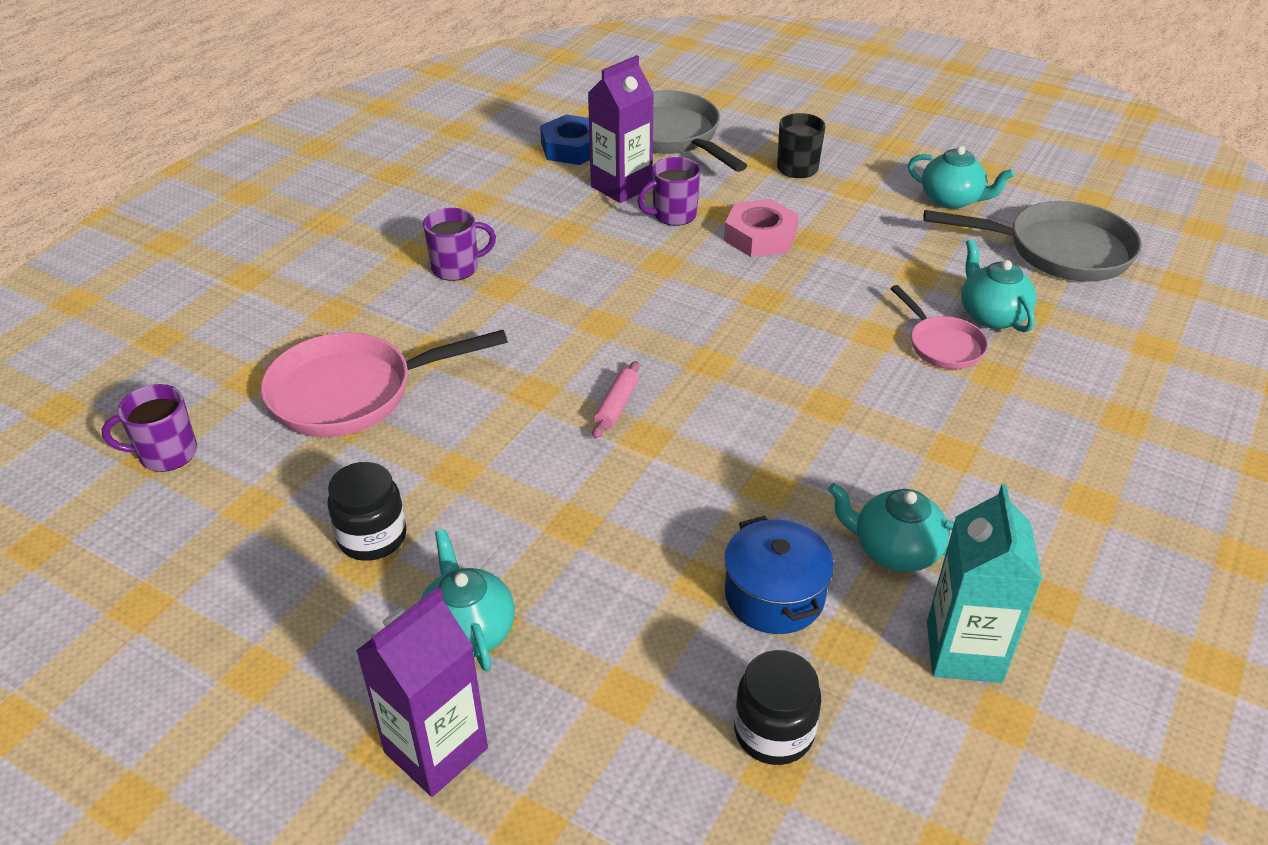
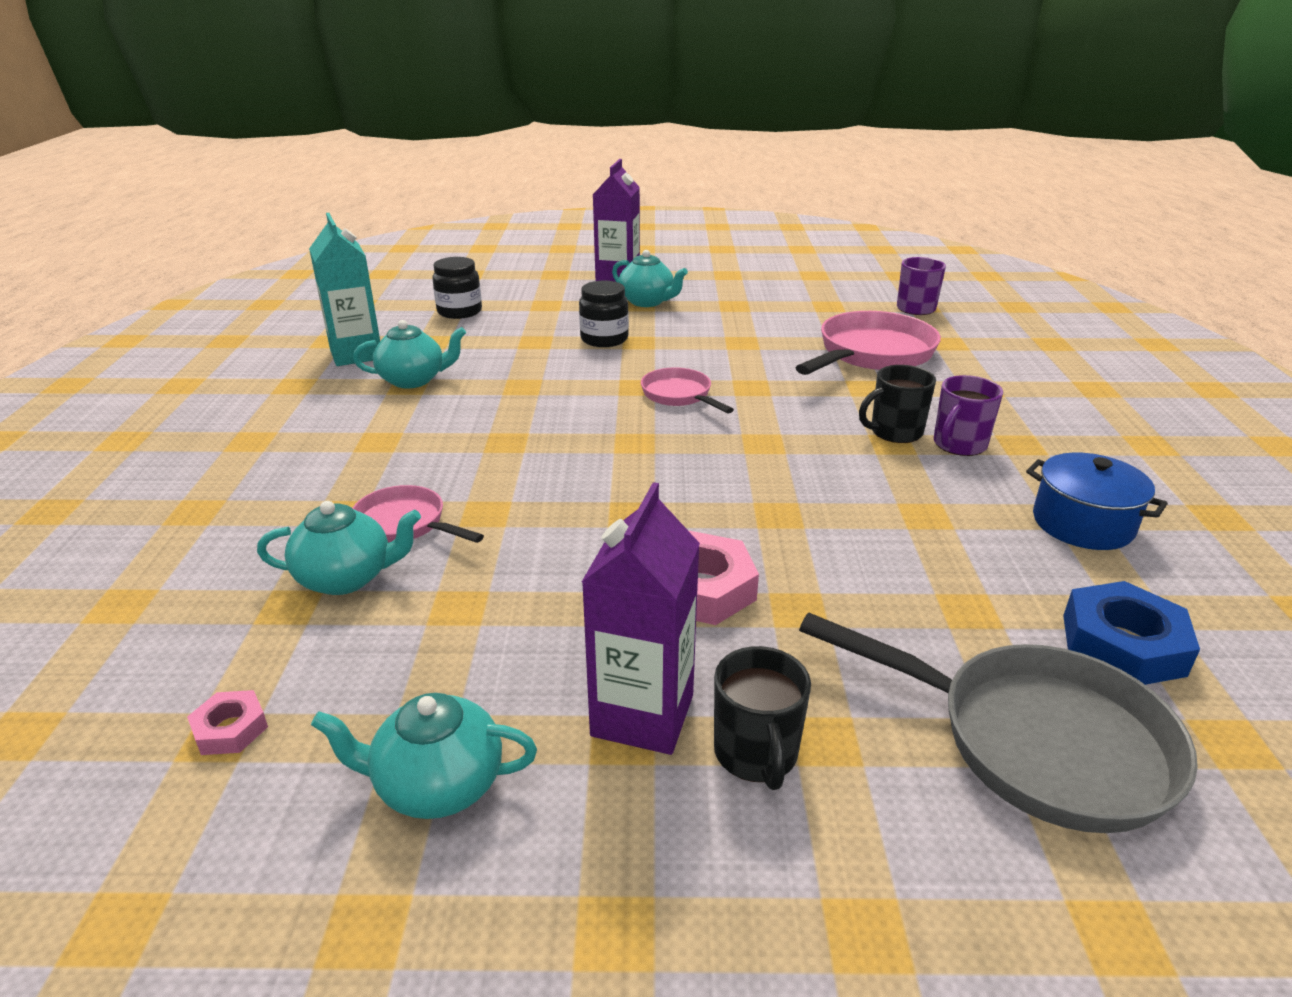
camera: 150 degrees right, 10 degrees down
(372, 537) = (745, 312): black jar -> black jar (604, 339)
(485, 295) = (894, 432): none -> black mug
(616, 406) = (679, 395): pink rolling pin -> pink pan
(621, 187) = (957, 599): purple carton -> purple carton (642, 715)
(673, 215) = (839, 579): purple mug -> none
(774, 595) = (486, 346): blue pot -> blue pot (1082, 524)
(991, 315) = (346, 578): turquoise teapot -> turquoise teapot turned 45 degrees counterclockwise
(1058, 251) = (230, 729): grey pan -> pink nut

